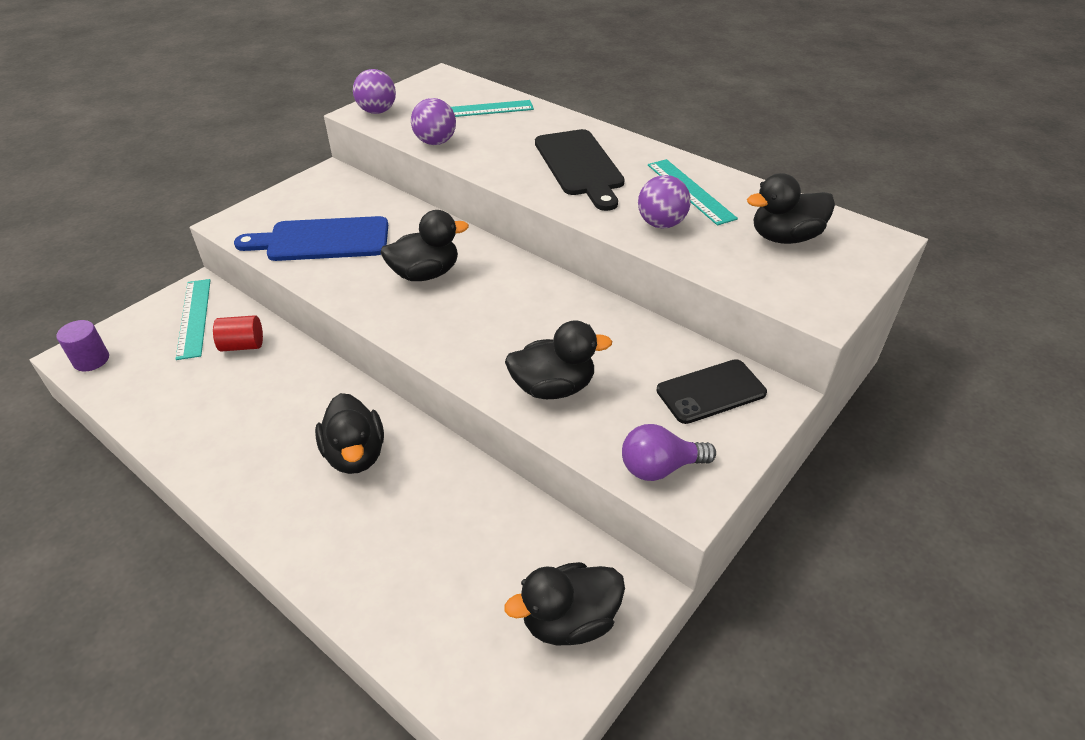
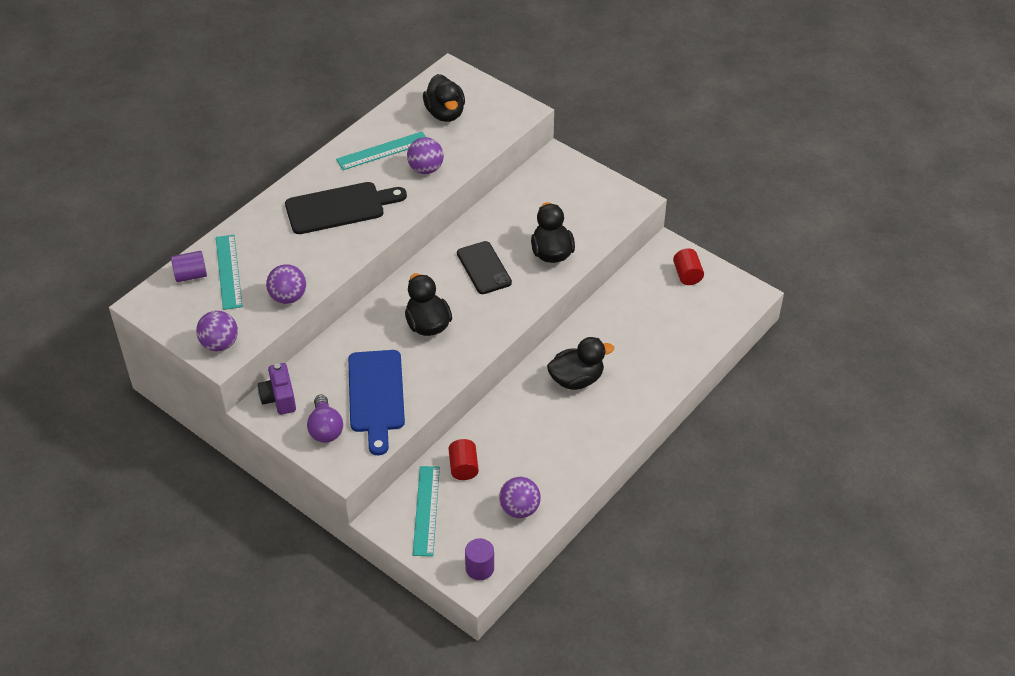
camera: 90 degrees left, 5 degrees up
(158, 394) = (519, 509): none -> purple ball
(194, 318) = (426, 510): turquoise ruler -> turquoise ruler turned 75 degrees counterclockwise
(339, 182) = (279, 398): none -> purple camera
(476, 93) = (191, 275): none -> purple cylinder
(569, 621) = (687, 275): black duck -> red cylinder
(660, 467) = (614, 210): purple light bulb -> purple light bulb (325, 429)
(711, 392) = (553, 183): black phone -> black phone (484, 268)

